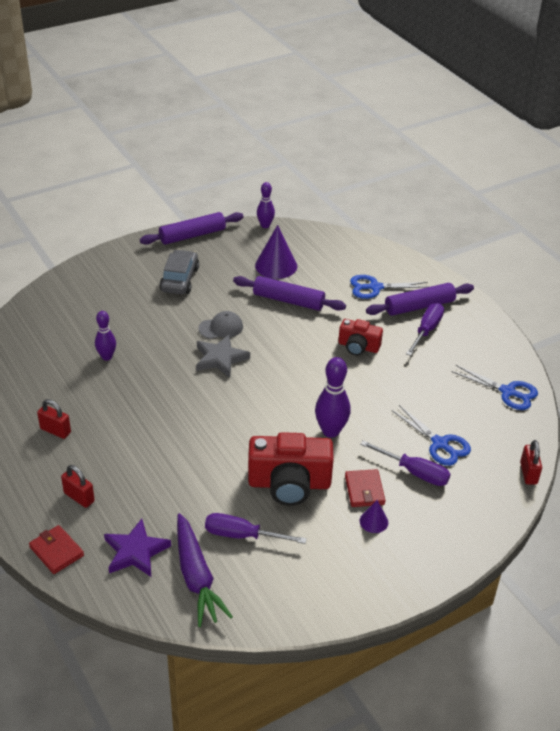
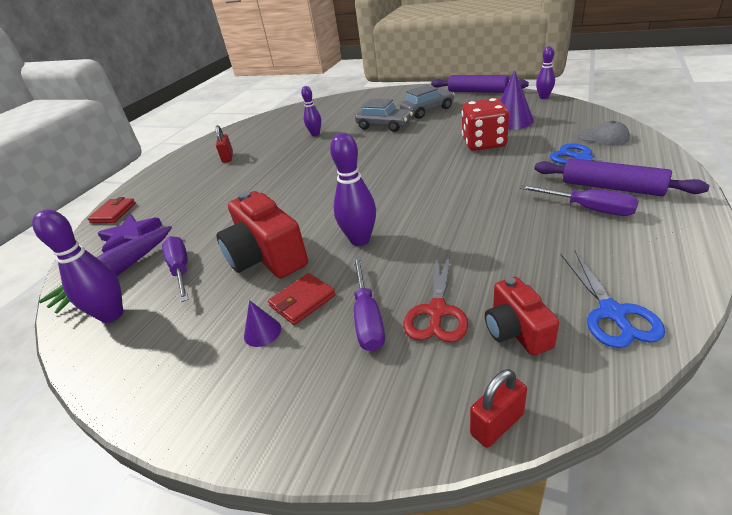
camera: 60 degrees right, 5 degrees down
(79, 497) = (172, 193): red padlock -> none
(166, 316) = (384, 126): none -> grey car
(220, 358) = (373, 159): grey star -> none
(221, 327) = (405, 142): grey cap -> grey cap (603, 137)
(257, 593) = (112, 315): none -> purple bowling pin
(288, 300) = (484, 143): purple rolling pin -> red dice
(358, 347) = (491, 193): red camera -> red camera (516, 330)
(426, 330) = (588, 209): purple screwdriver -> purple screwdriver turned 45 degrees clockwise
(440, 444) = (437, 311): blue scissors -> red scissors

